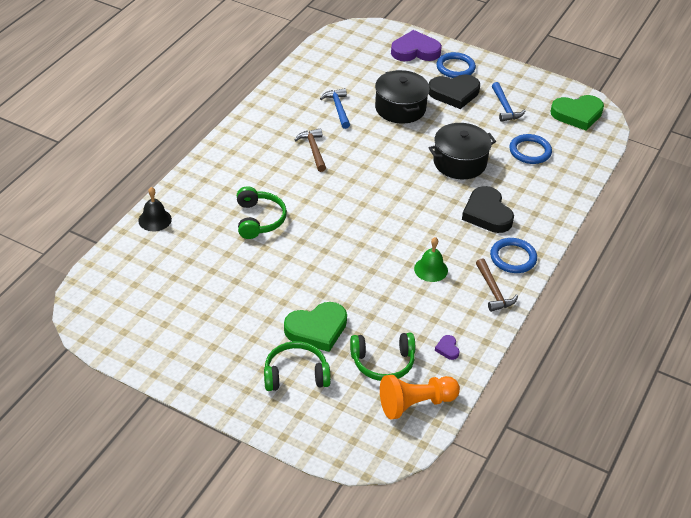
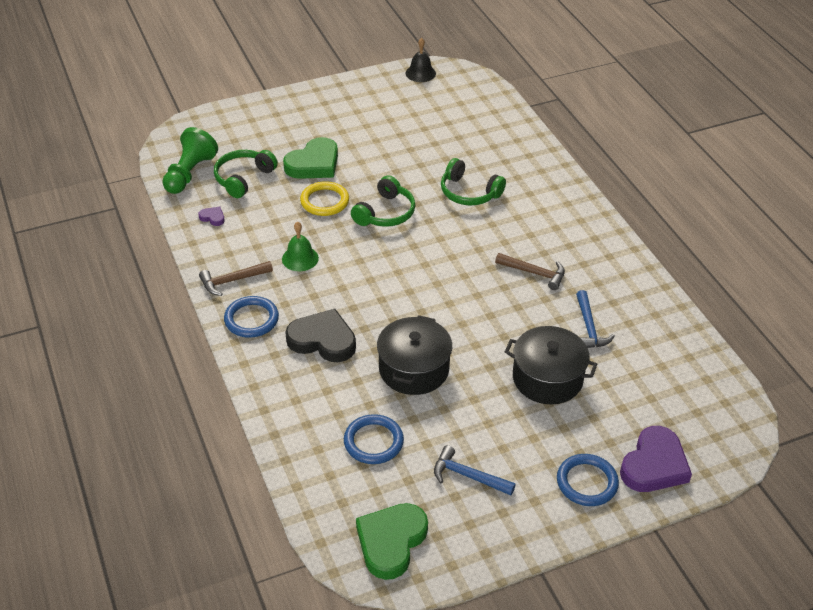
camera: 130 degrees right, 0 degrees up
(155, 219) = (526, 139): black bell -> black bell (420, 73)
(295, 375) = (285, 134): green headphones -> green headphones (385, 213)
(317, 329) = (314, 164): green heart -> green heart turned 150 degrees counterclockwise
(338, 108) = (589, 327): blue hammer -> blue hammer turned 60 degrees clockwise
(355, 294) = (324, 201): none -> yellow ring
(415, 404) = (189, 173): orange pawn -> green pawn
(454, 93) = (535, 445): black heart -> none
(493, 291) = (232, 281): brown hammer -> brown hammer turned 45 degrees counterclockwise

